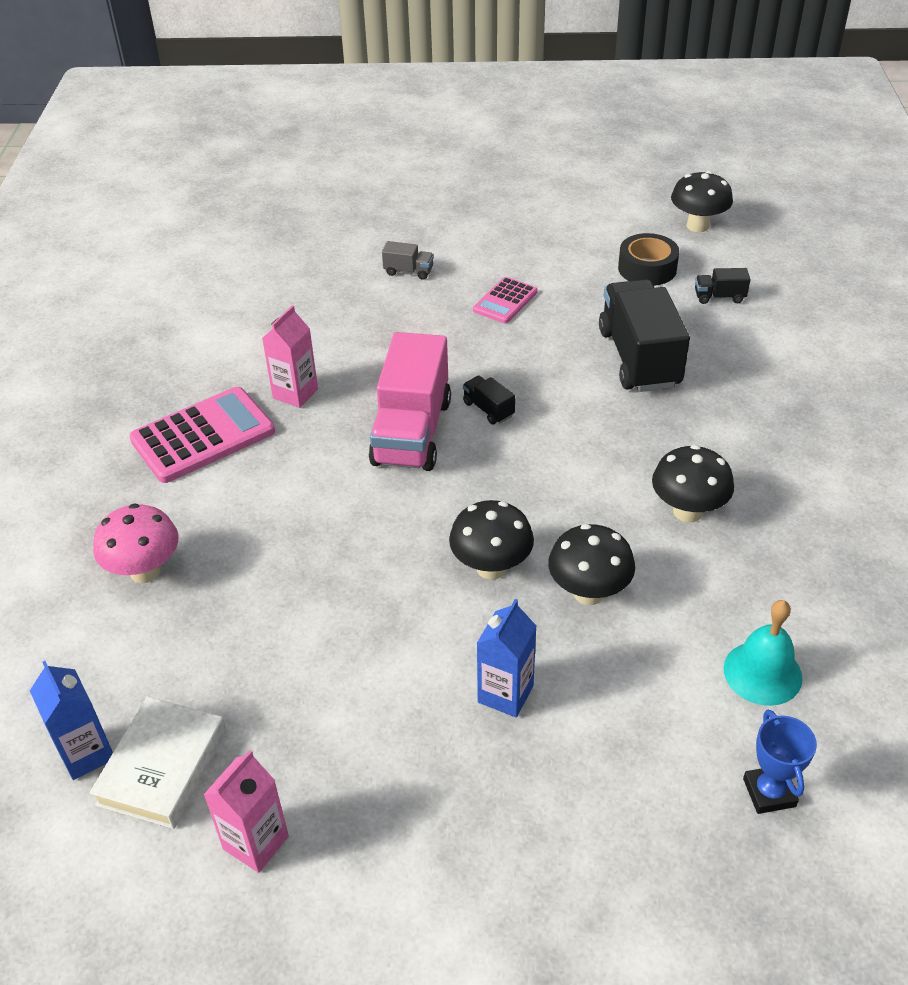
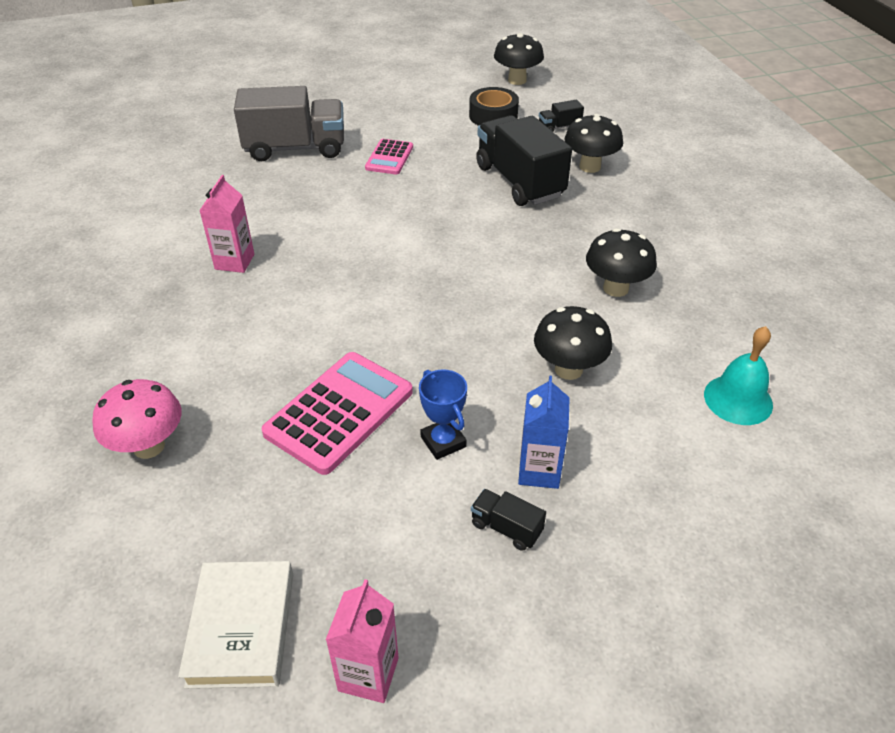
camera: 20 degrees left, 0 degrees up
(86, 753) = (154, 638): blue carton -> none
(203, 436) = (159, 314): pink calculator -> pink calculator (339, 412)
(408, 271) = (295, 148): grey truck -> grey truck, size x2.35
(412, 432) = (355, 273): pink truck -> none
(488, 409) = (414, 242): black truck -> black truck (506, 528)
(491, 567) = (476, 368): black mushroom -> black mushroom (590, 167)
(769, 792) = (793, 494): blue trophy -> blue trophy (443, 442)

